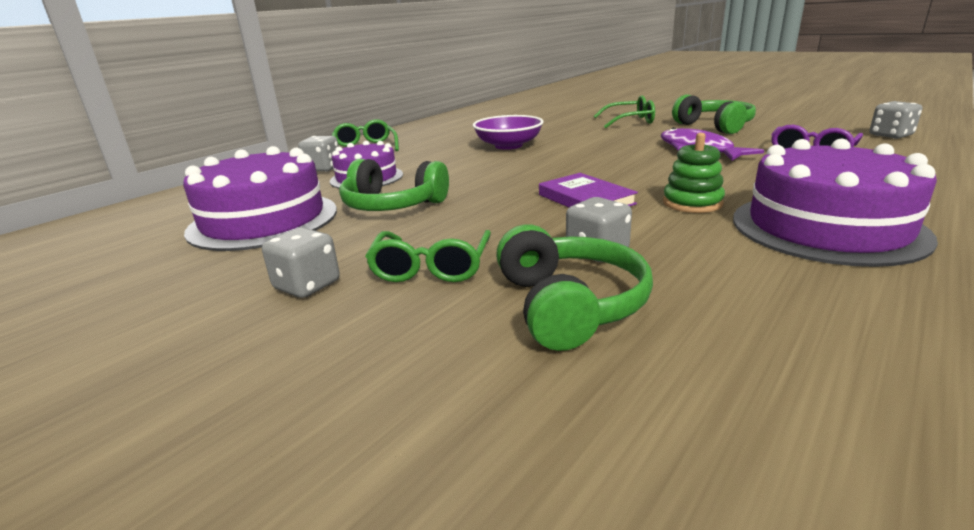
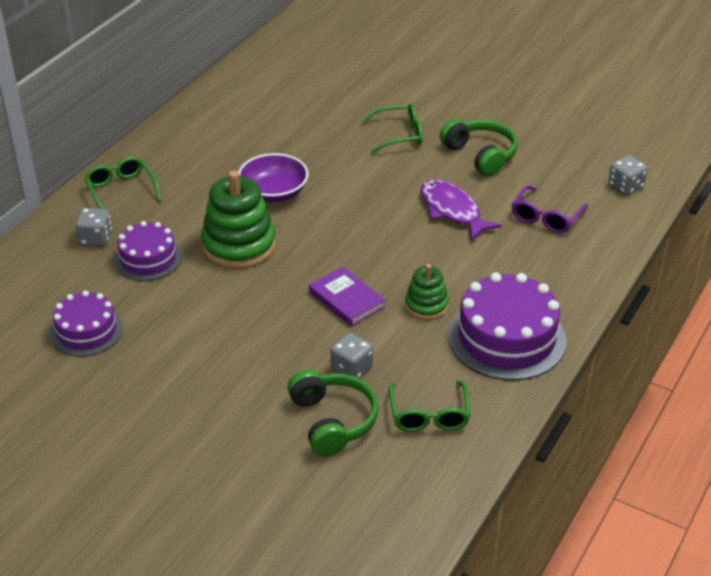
camera: 10 degrees left, 15 degrees up
(264, 220) = (86, 331): purple cake -> purple cake, size x0.61
(307, 285) = (163, 409): grey dice -> none
(392, 205) = (189, 308): green headphones -> none
(431, 267) = (241, 388): green glasses -> green glasses (429, 415)
(465, 170) = (239, 245): none -> green stacking toy

